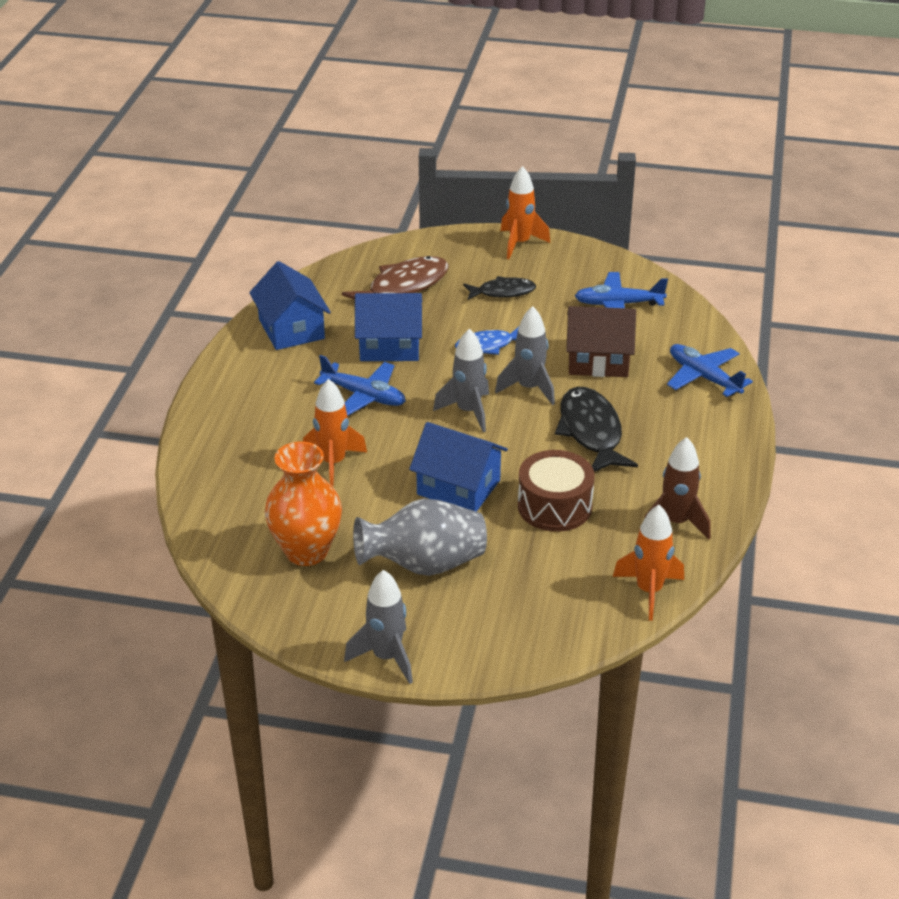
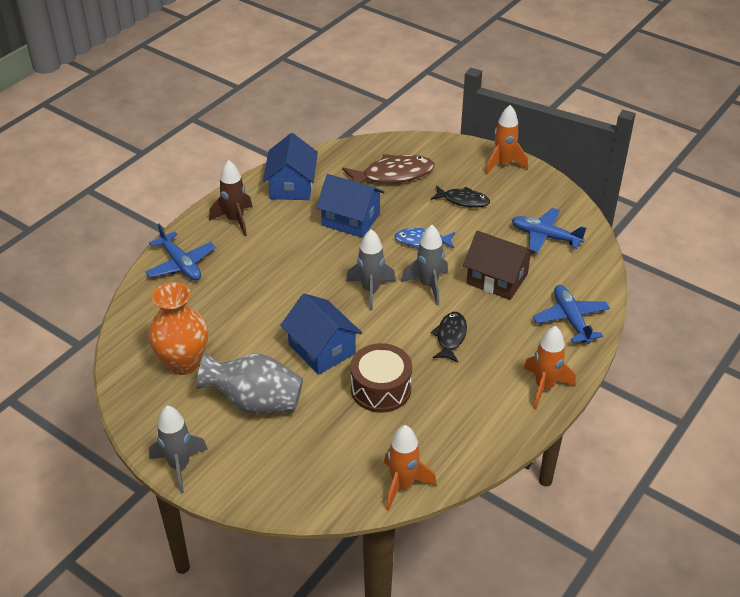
camera: 25 degrees right, 5 degrees up
(333, 463) = (248, 300): orange rocket -> orange rocket (544, 387)
(364, 396) = (305, 254): blue plane -> blue plane (181, 264)
(591, 432) = (450, 337): black fish -> black fish, size x0.62
(676, 522) = (463, 435): brown rocket -> brown rocket (235, 220)

